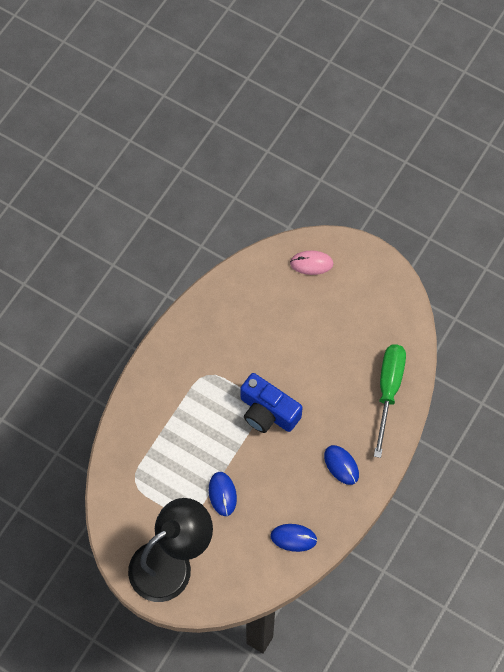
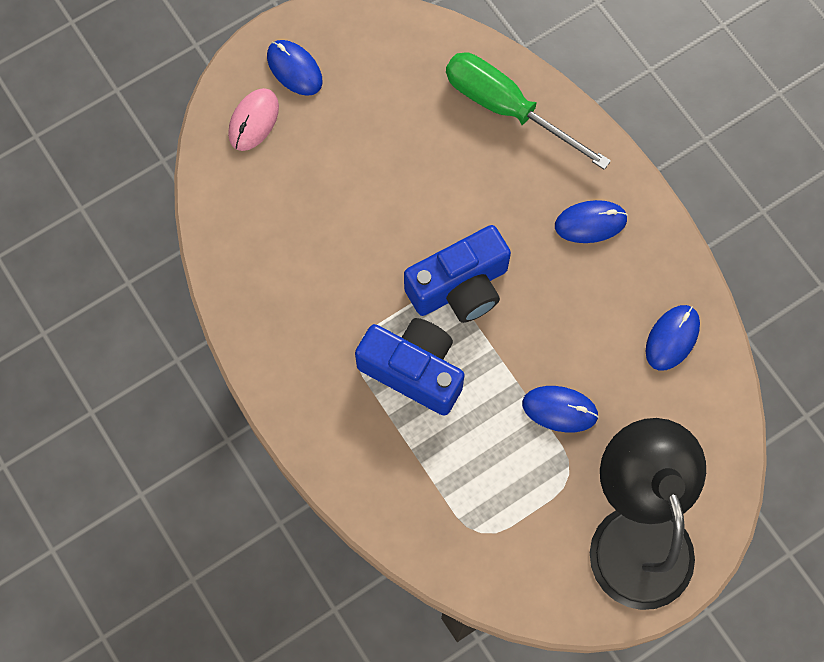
camera: 65 degrees left, 5 degrees up
(208, 409) = (414, 370): none -> blue camera
(353, 269) = (294, 69): none -> blue mouse

